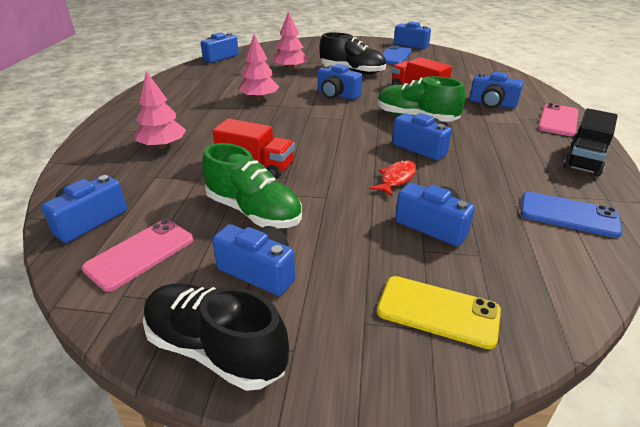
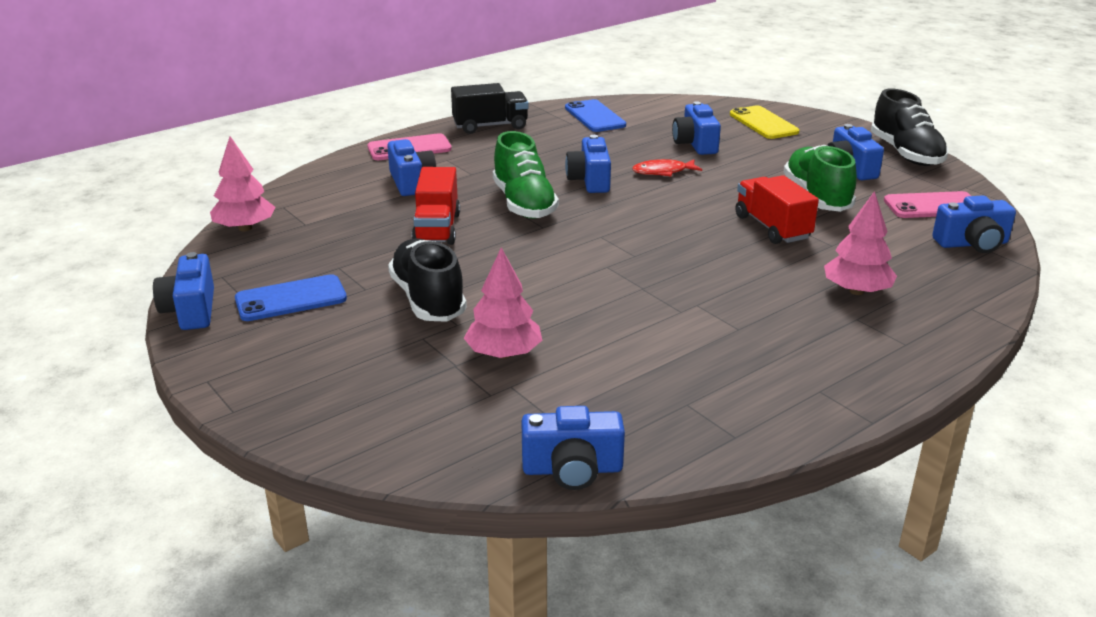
camera: 135 degrees left, 5 degrees down
(259, 98) = (651, 311): pink tree -> pink tree (245, 228)
(337, 95) = (541, 268): blue camera -> none

